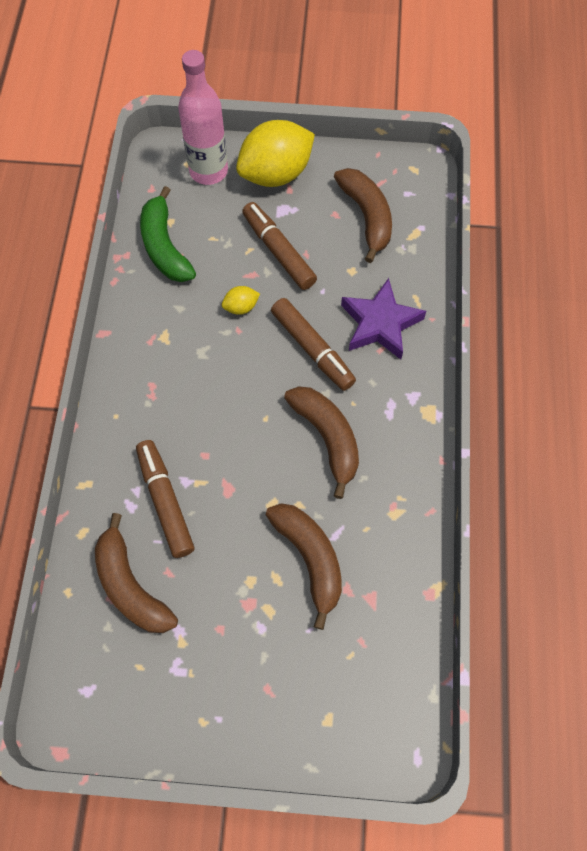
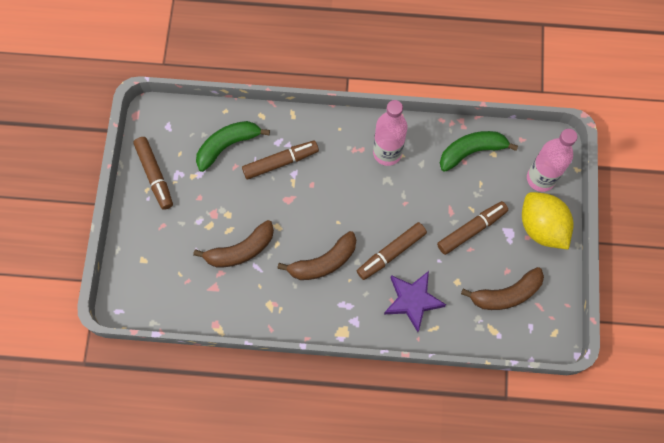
camera: 90 degrees right, 5 degrees up
(131, 586) = (227, 145): brown banana -> green banana
(160, 351) = (387, 153): none -> pink bottle
(177, 709) = (154, 175): none -> brown marker
(241, 307) = (423, 204): yellow lemon -> none

